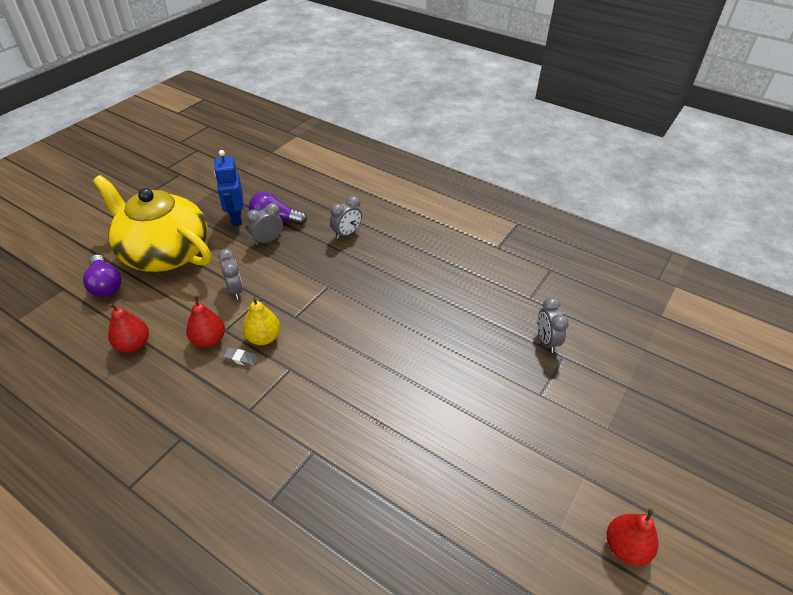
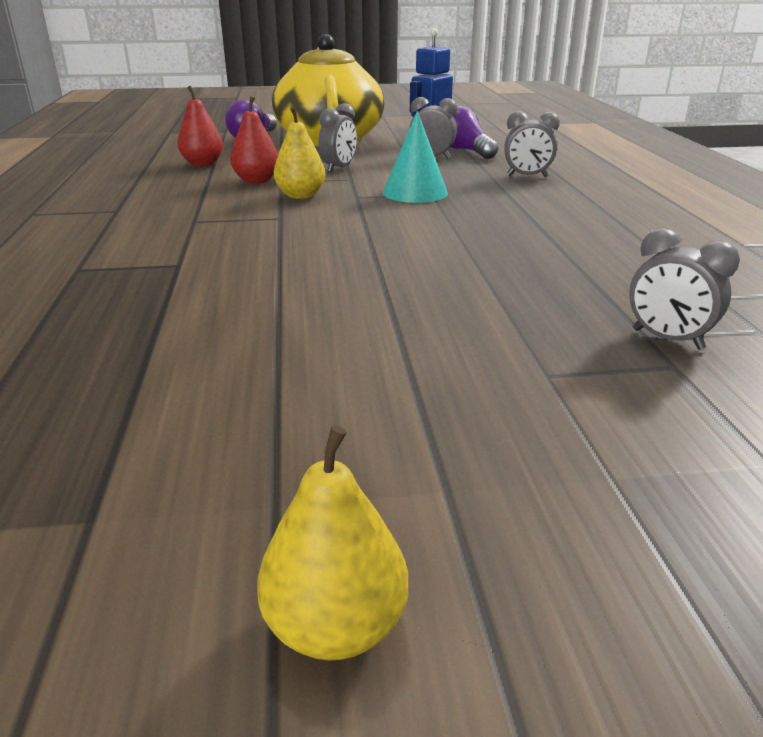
camera: 50 degrees right, 15 degrees down
(241, 359) = (256, 197): grey eraser -> none
(318, 290) = (415, 192): none -> turquoise cone
(546, 341) = (667, 339): grey clock -> grey clock turned 90 degrees counterclockwise
(625, 547) = (335, 626): red pear -> yellow pear

